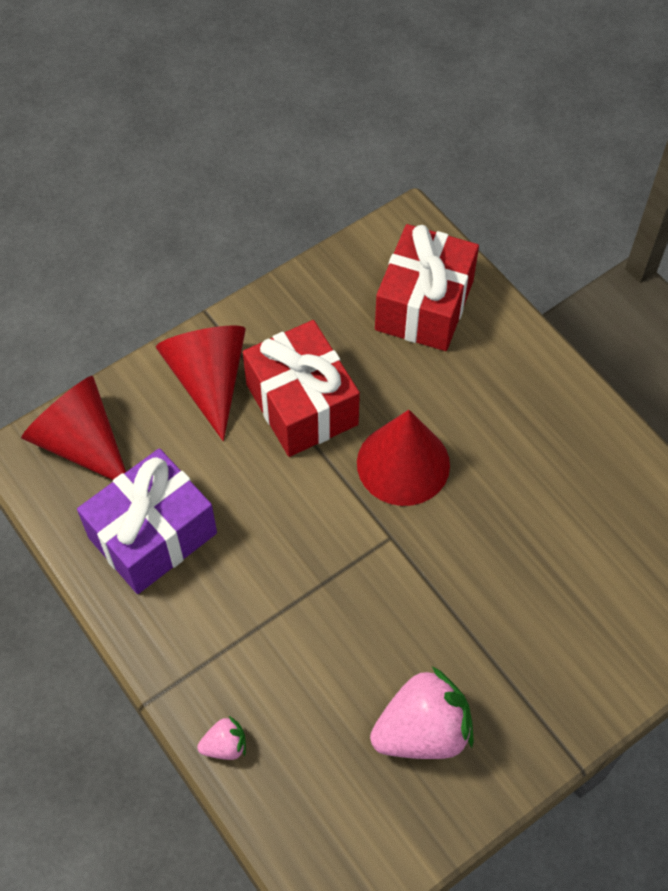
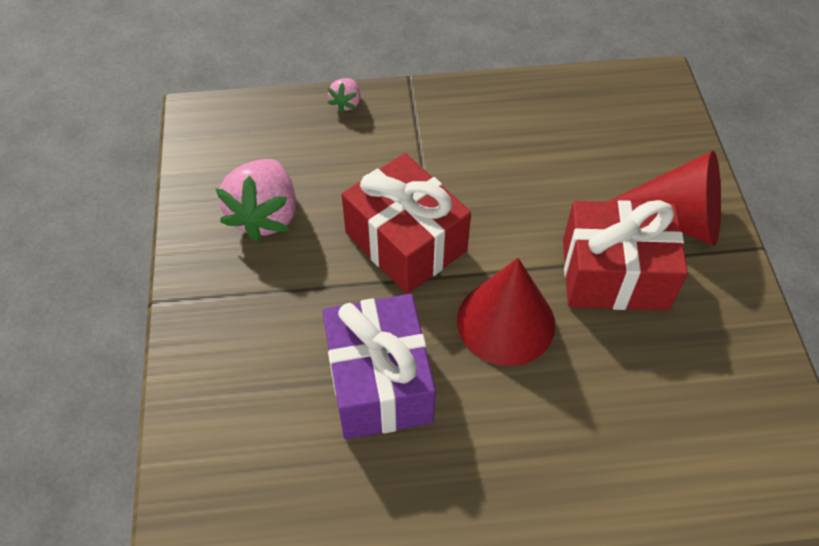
camera: 120 degrees right, 5 degrees down
(81, 442) = (654, 115): red cone -> none
(152, 535) = (541, 126): purple gift -> purple gift (379, 382)
(424, 305) = (688, 441): red gift -> red gift (405, 242)

